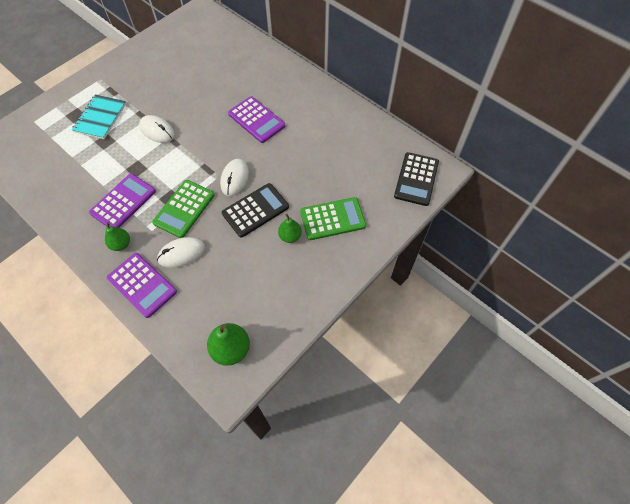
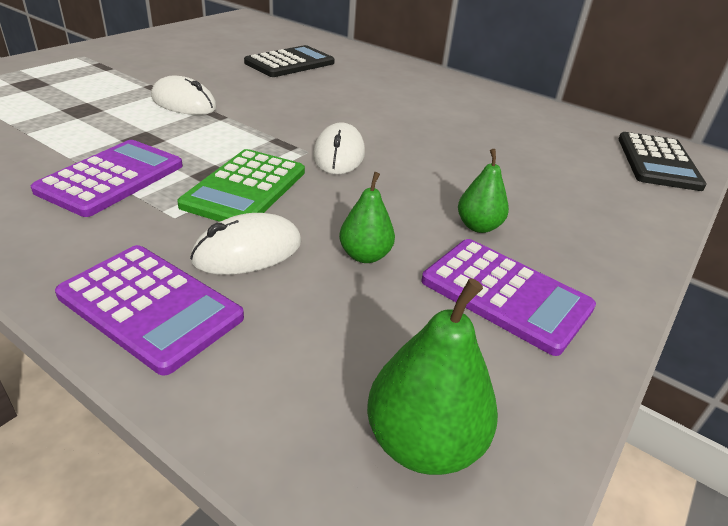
camera: 10 degrees left, 25 degrees down
(100, 118) = (77, 88): turquoise notebook -> none
(121, 244) = (100, 237): green pear -> green pear (365, 255)
(255, 210) = (393, 192): black calculator -> black calculator (290, 63)
(256, 120) = (357, 99): purple calculator -> purple calculator (505, 295)
(332, 219) = (548, 204): green calculator -> none

